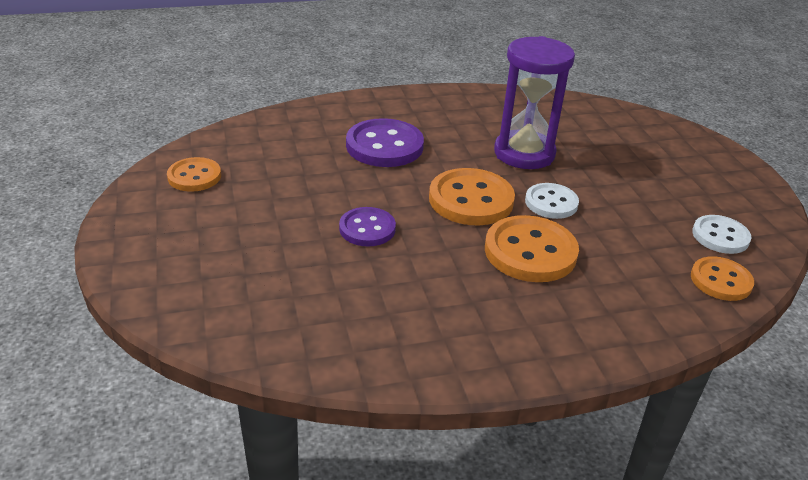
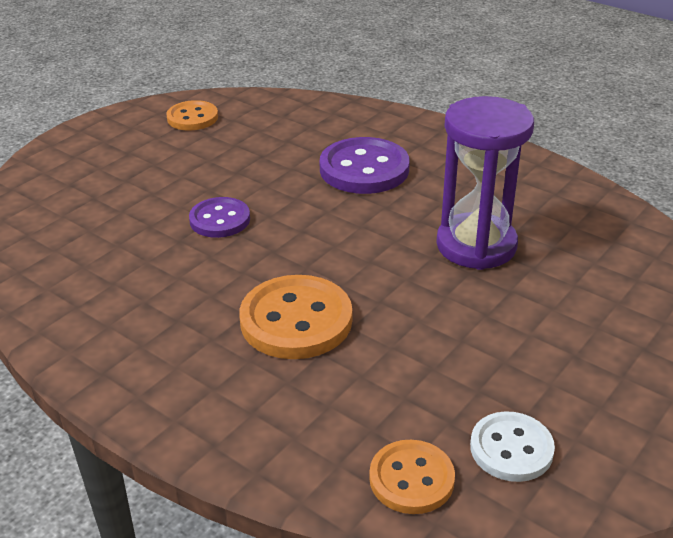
camera: 55 degrees right, 0 degrees up
(471, 200) = (340, 251): orange button -> none
(551, 203) = (404, 299): white button -> none

